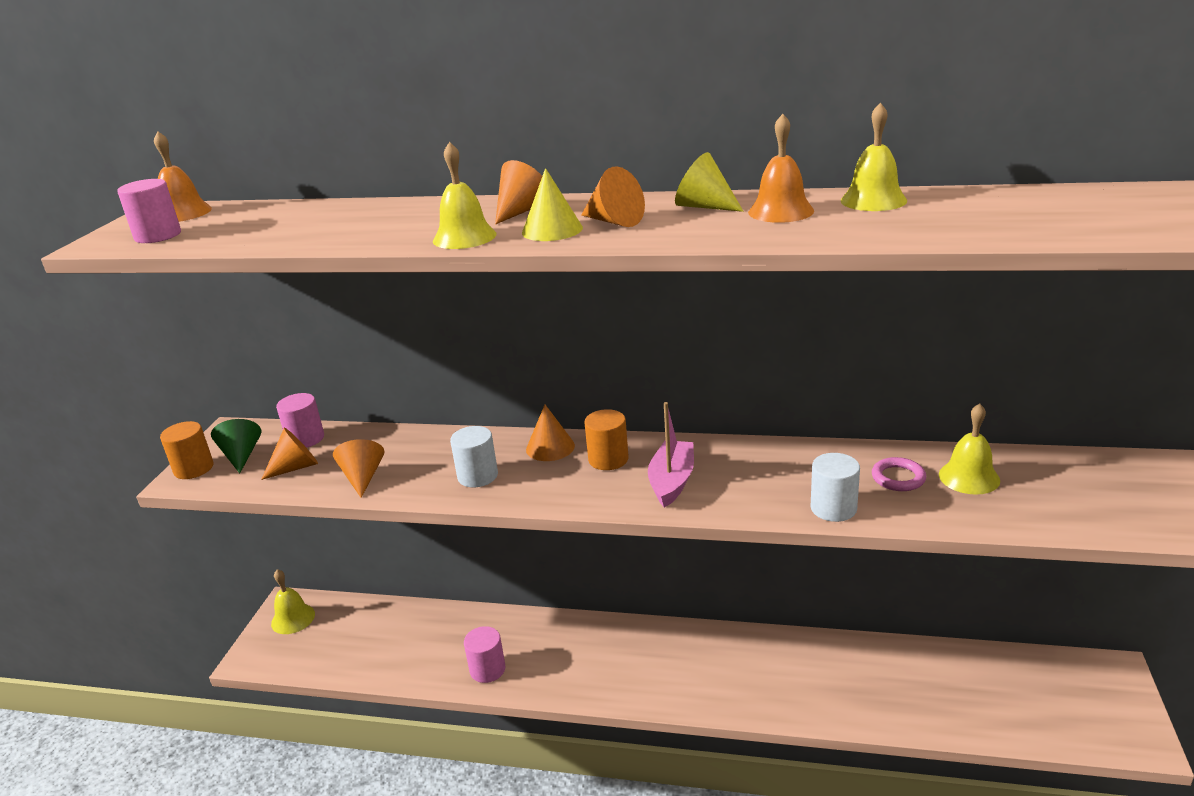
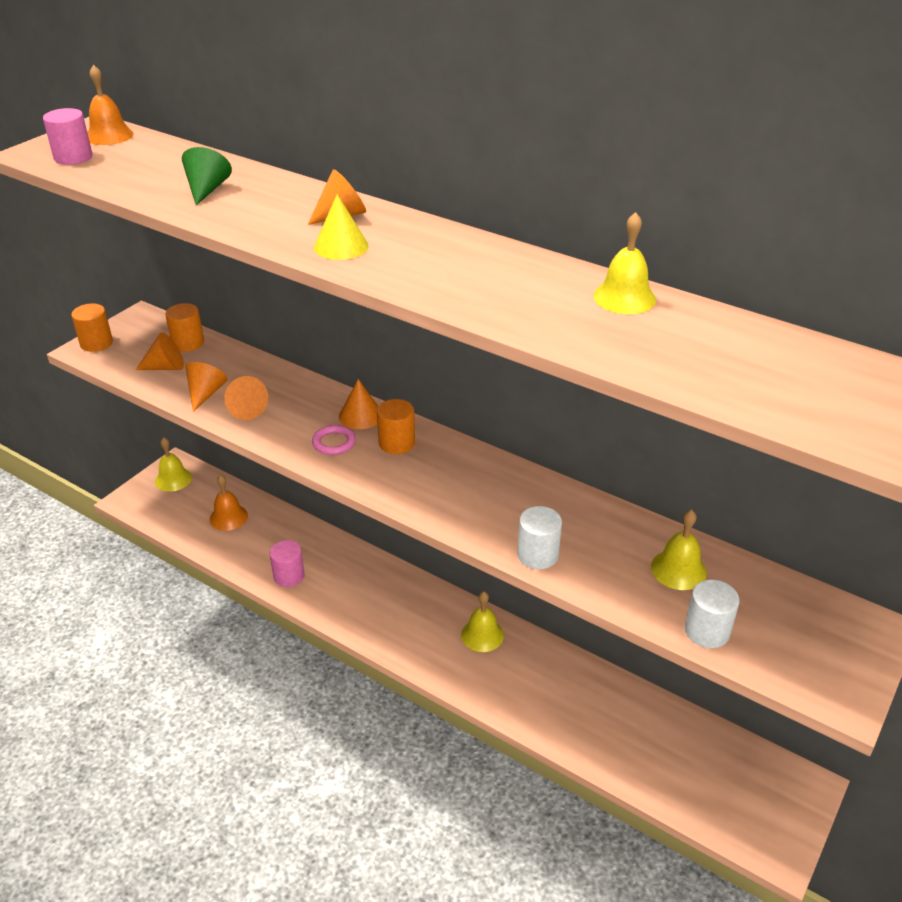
camera: 20 degrees right, 10 degrees up
(241, 455) = (135, 343): green cone -> green cone (207, 190)
(305, 439) = (188, 343): pink cylinder -> orange cylinder
(464, 237) = (272, 232): yellow bell -> yellow bell (482, 635)
(477, 476) = (288, 422): white cylinder -> white cylinder (707, 631)
(614, 221) = (396, 252): orange cone -> orange cone (246, 409)
(672, 481) = (430, 482): pink boat -> none
(704, 206) = (482, 258): yellow cone -> none
(781, 211) = (534, 285): orange bell -> orange bell (228, 517)
(898, 478) = (617, 547): pink ring -> pink ring (334, 443)

